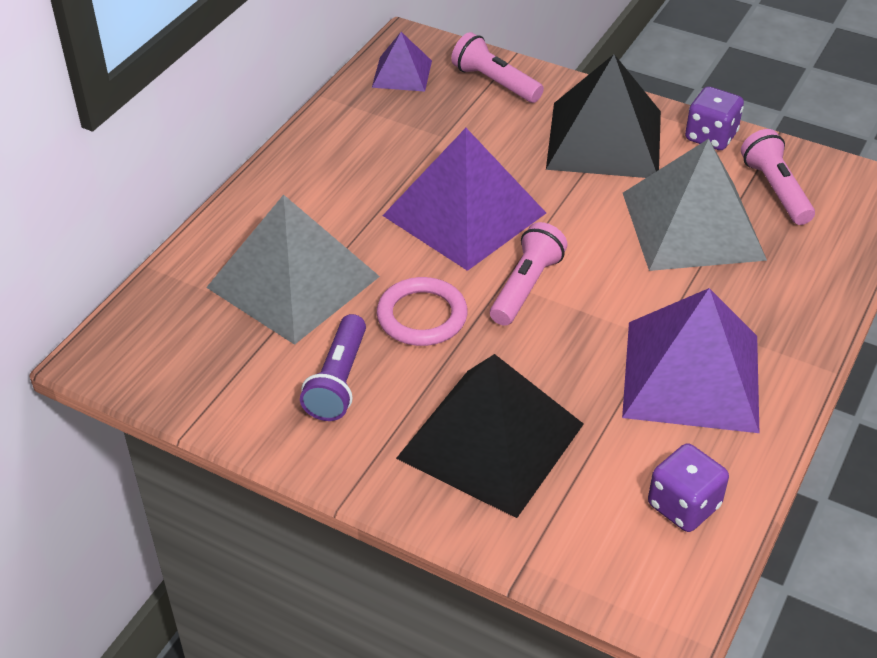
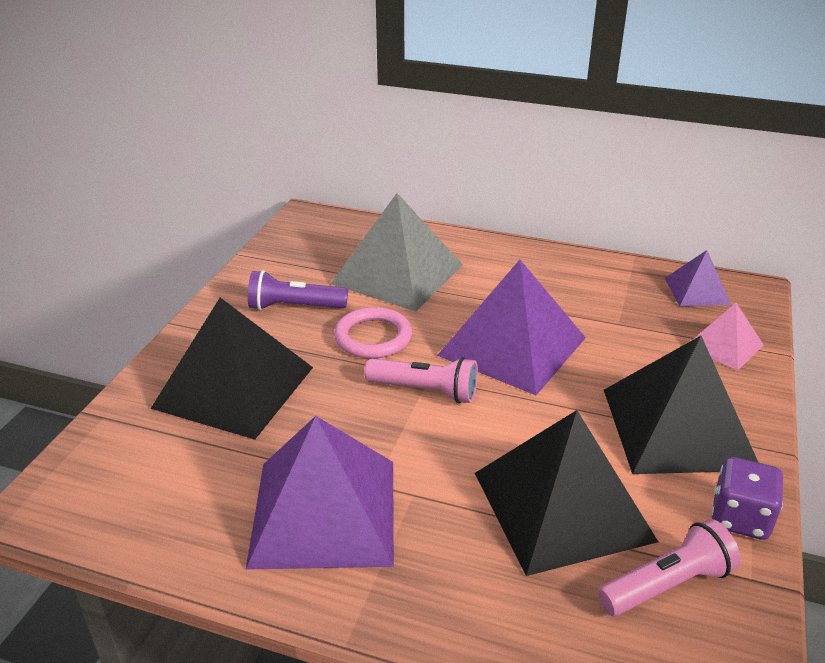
camera: 80 degrees right, 10 degrees down
(495, 83) = (724, 345): pink flashlight -> pink pyramid
(683, 505) = (153, 511): purple dice -> none
(692, 226) = (562, 506): grey pyramid -> black pyramid

